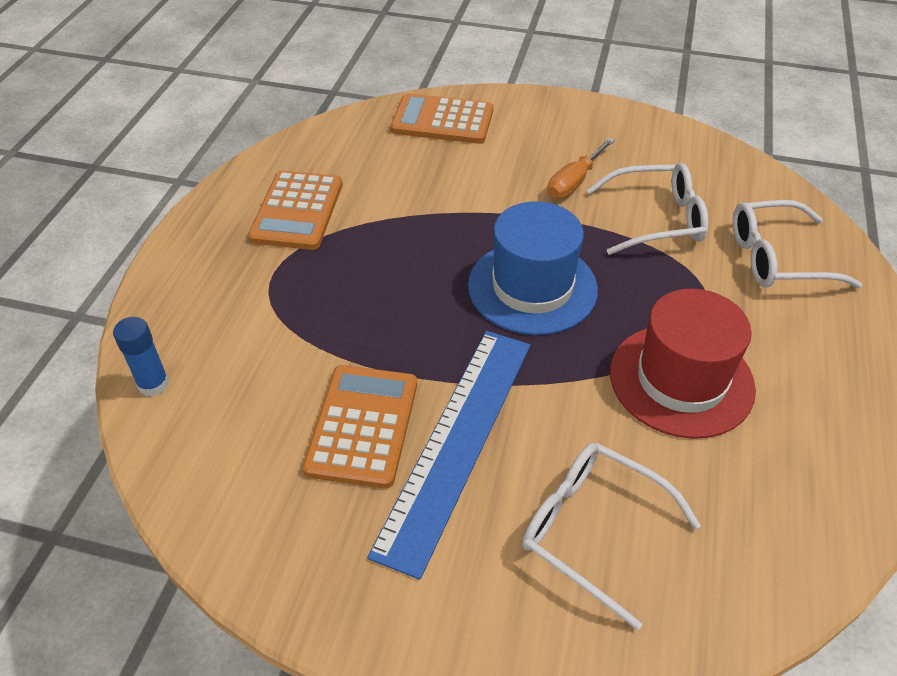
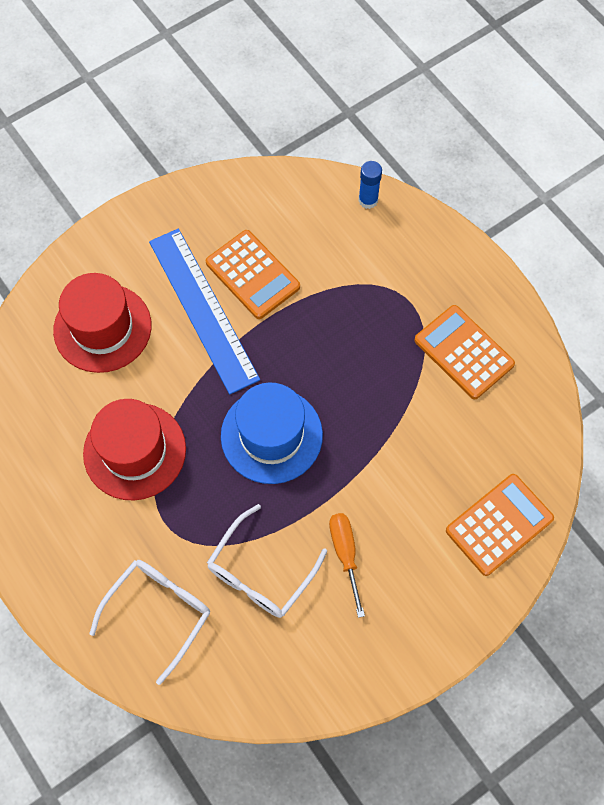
camera: 130 degrees right, 20 degrees up
(592, 530) = (102, 328): white glasses -> red hat

